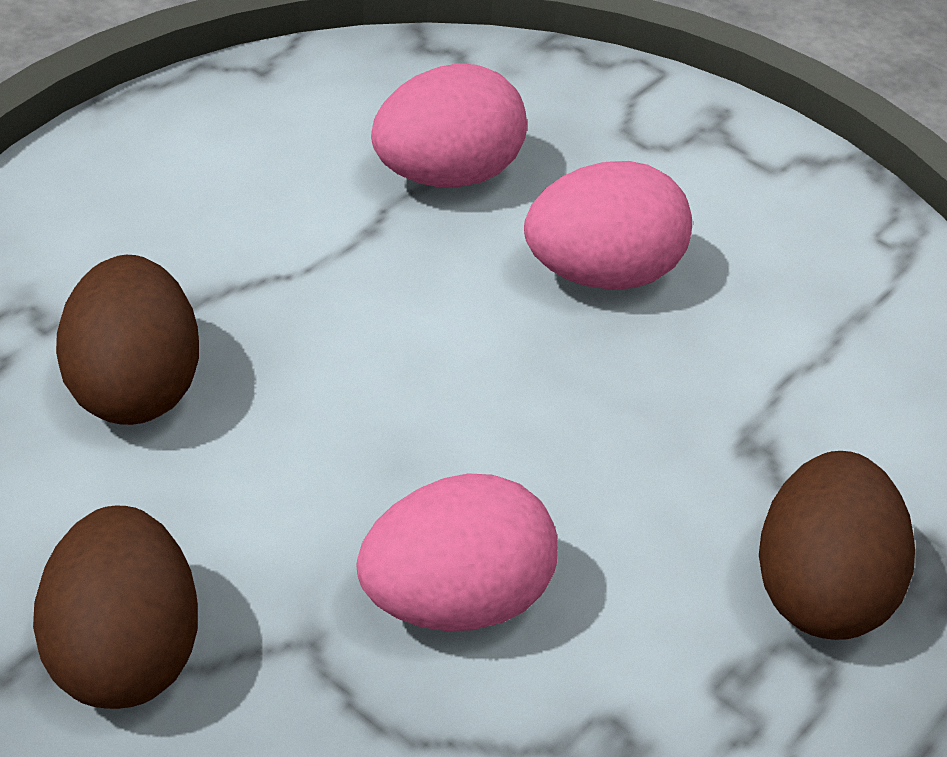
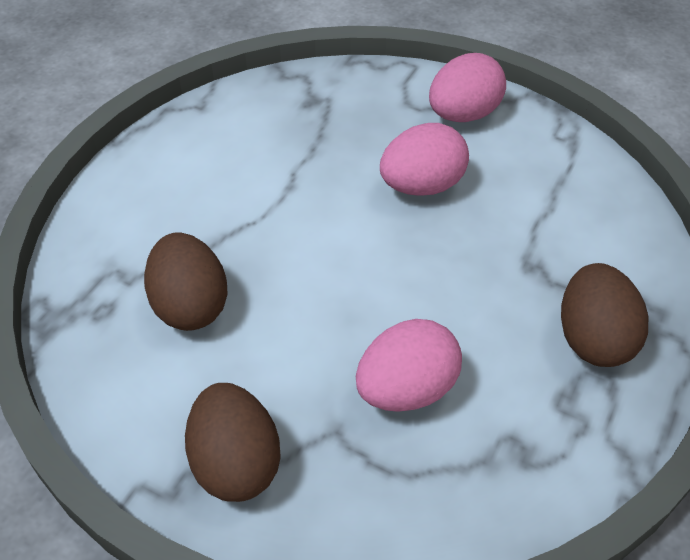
camera: 10 degrees left, 5 degrees up
(448, 175) = (321, 146): pink egg -> pink egg (463, 114)

